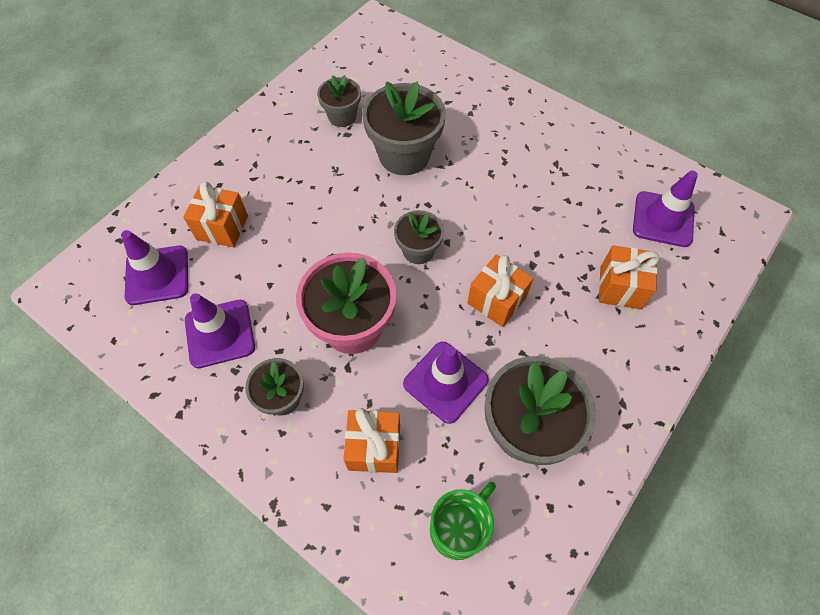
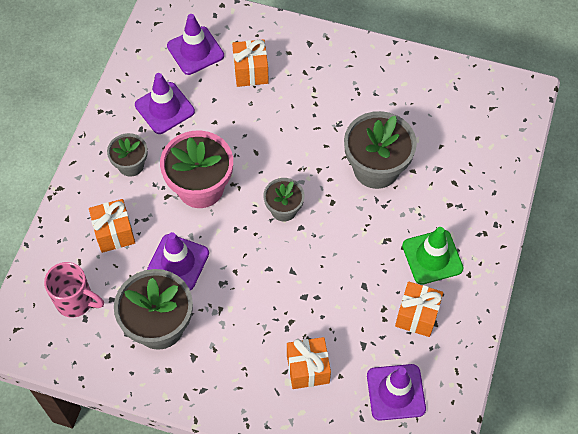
camera: 70 degrees right, 0 degrees up
(342, 116) = (397, 108): grey flower pot -> none
(458, 528) = (76, 301): green mug -> pink mug
(496, 300) = (259, 278): orange gift -> orange gift (417, 315)
(523, 144) = (432, 257): none -> green traffic cone

